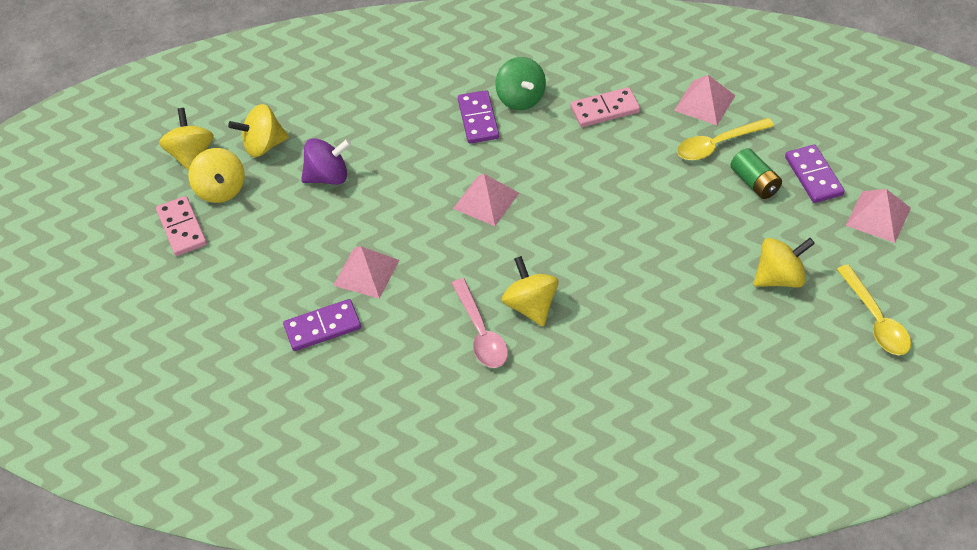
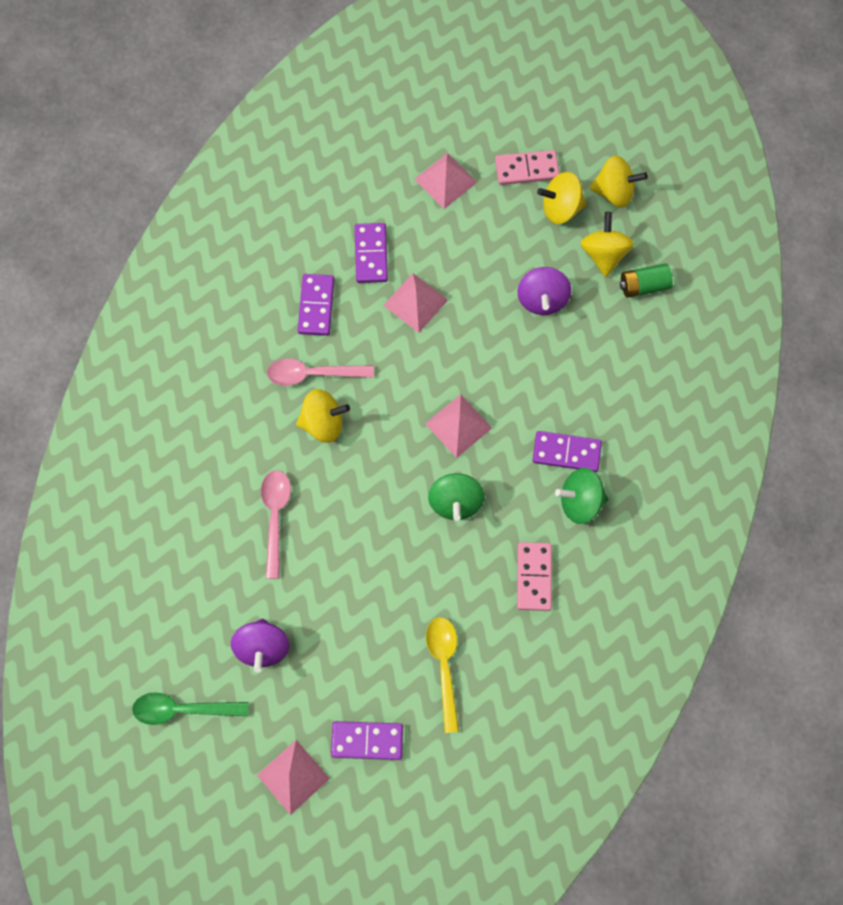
camera: 105 degrees right, 20 degrees up
(401, 356) = (316, 306): none -> purple domino
(563, 181) = (455, 502): none -> green spinning top
(648, 312) = (275, 517): none -> pink spoon
(704, 103) = (506, 680): pink pyramid -> pink pyramid (445, 180)
(754, 182) = (382, 679): green battery -> green battery (644, 286)
(779, 278) = (263, 647): yellow spinning top -> purple spinning top
(875, 319) = (183, 709): yellow spoon -> green spoon

